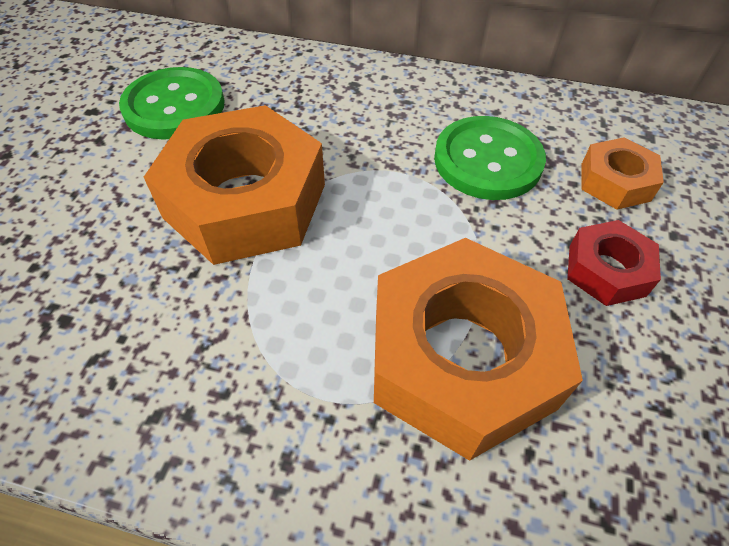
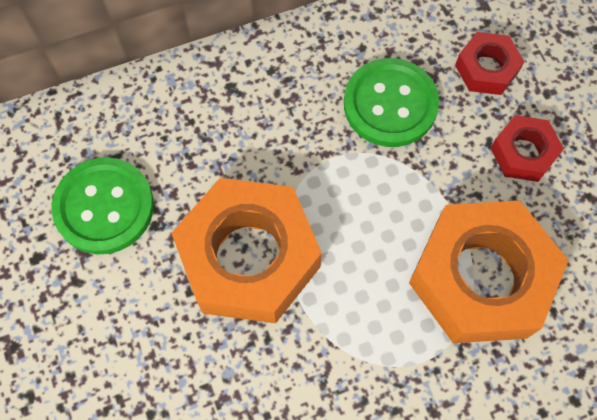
camera: 35 degrees left, 15 degrees up
(615, 182) = (486, 69): orange nut -> red nut

